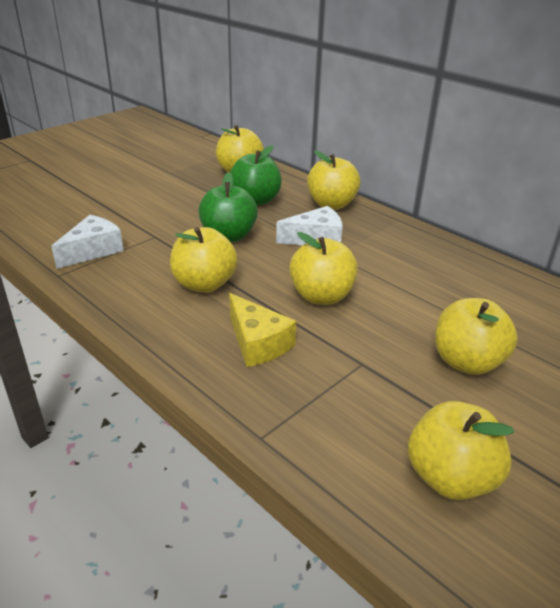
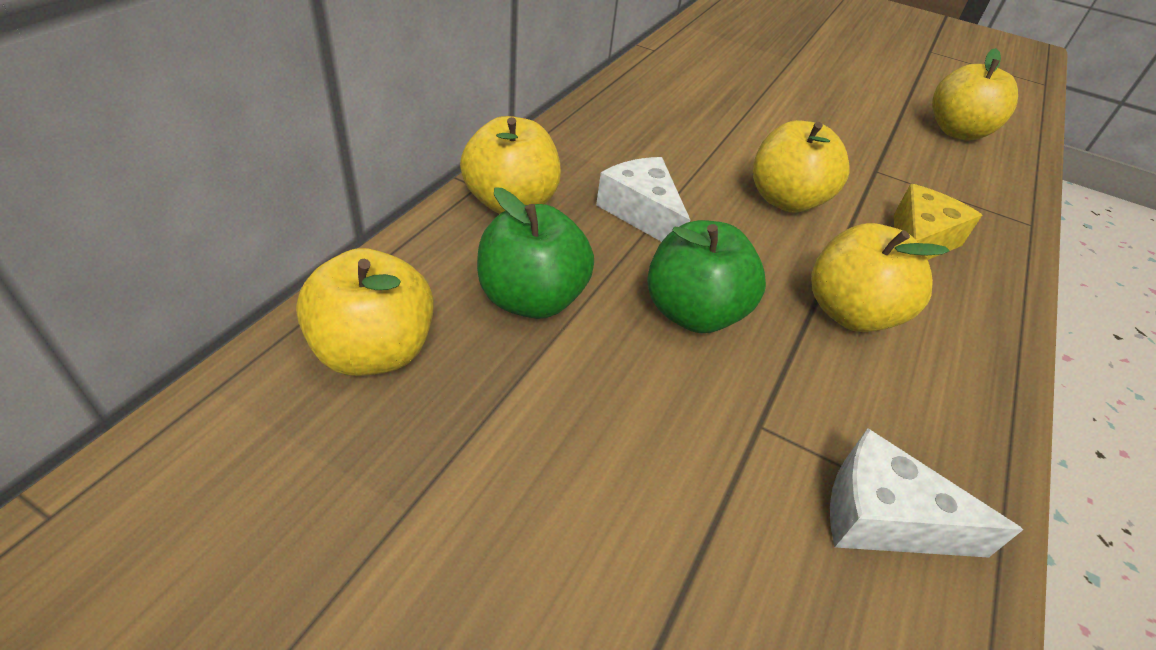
camera: 110 degrees left, 10 degrees up
(467, 362) = (816, 114): yellow apple -> none

